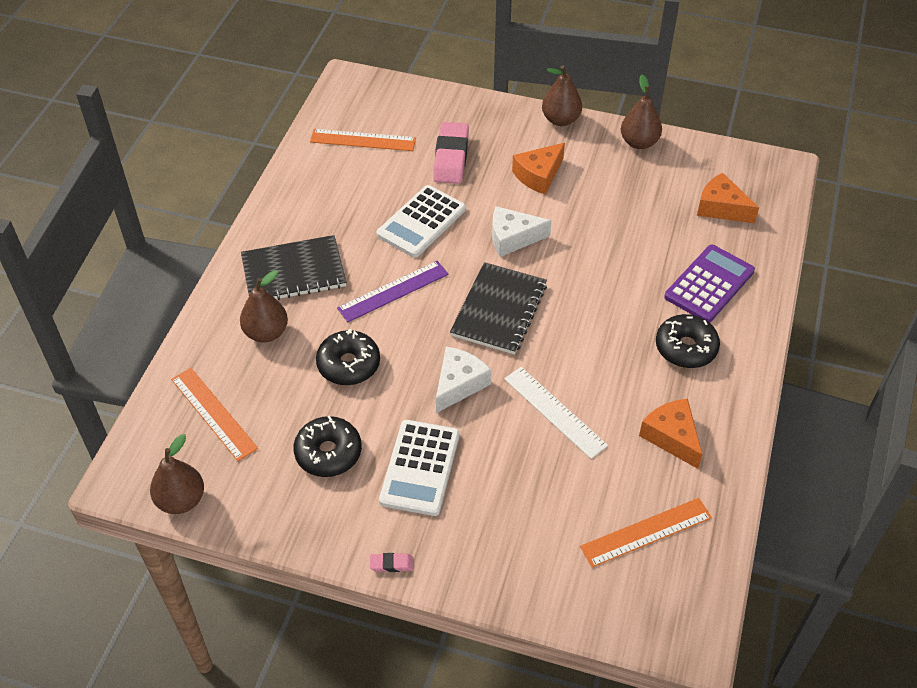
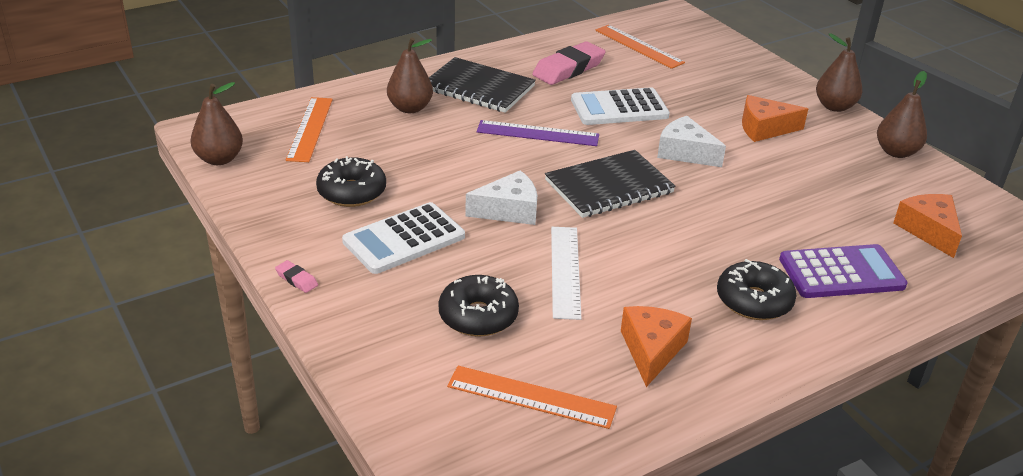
camera: 40 degrees right, 15 degrees down
(348, 364) = (441, 154): black donut -> black donut (478, 316)
(451, 157) = (699, 85): pink eraser -> pink eraser (568, 69)

